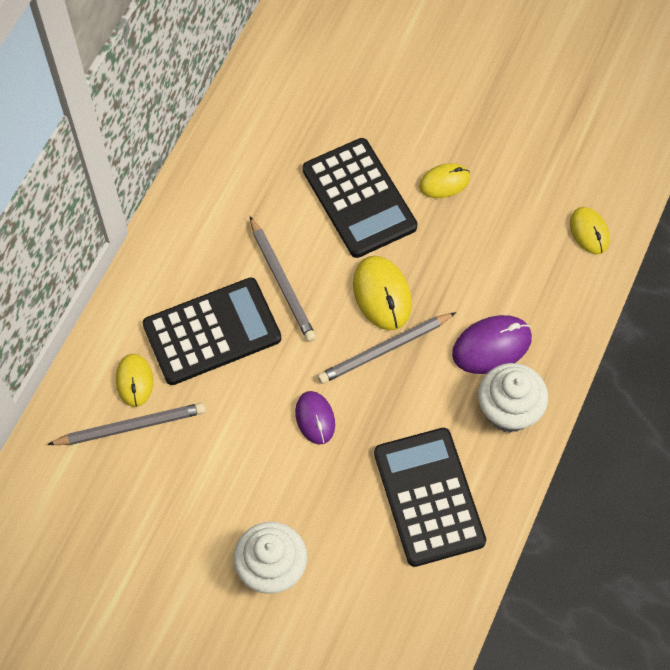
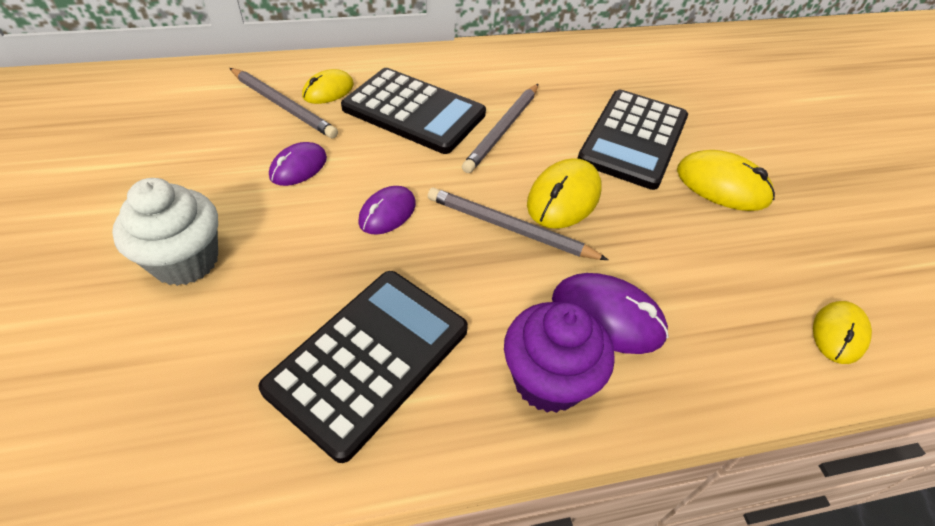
camera: 50 degrees right, 15 degrees down
(222, 452) = (298, 167): none -> purple mouse
(444, 182) = (722, 185): yellow mouse -> yellow mouse, size x1.51
(508, 410) = (548, 380): white cupcake -> purple cupcake

